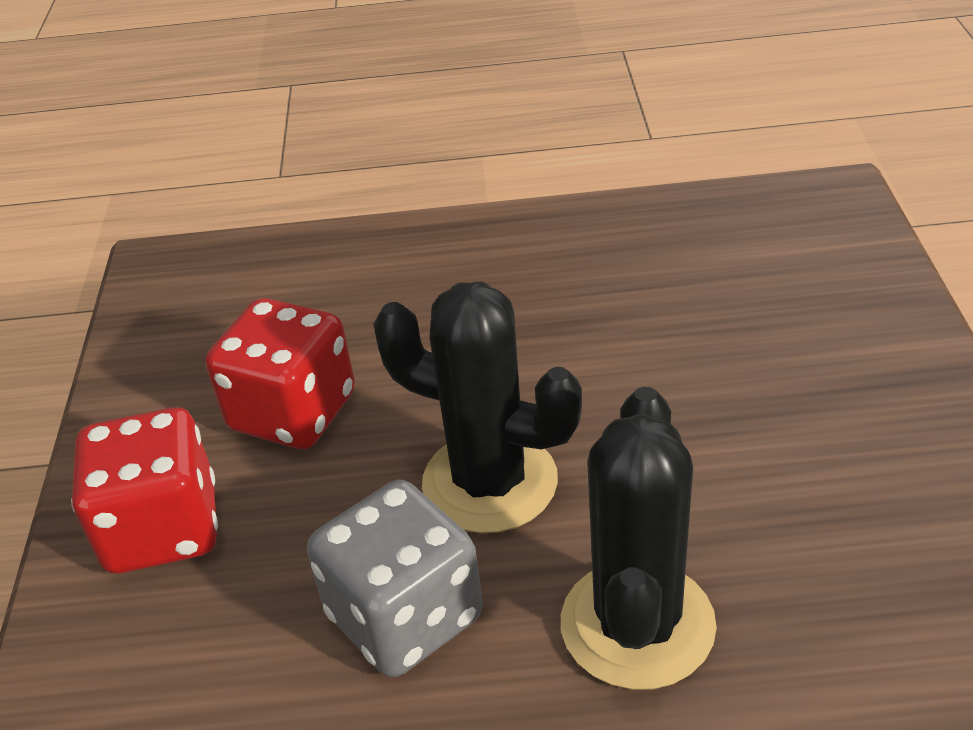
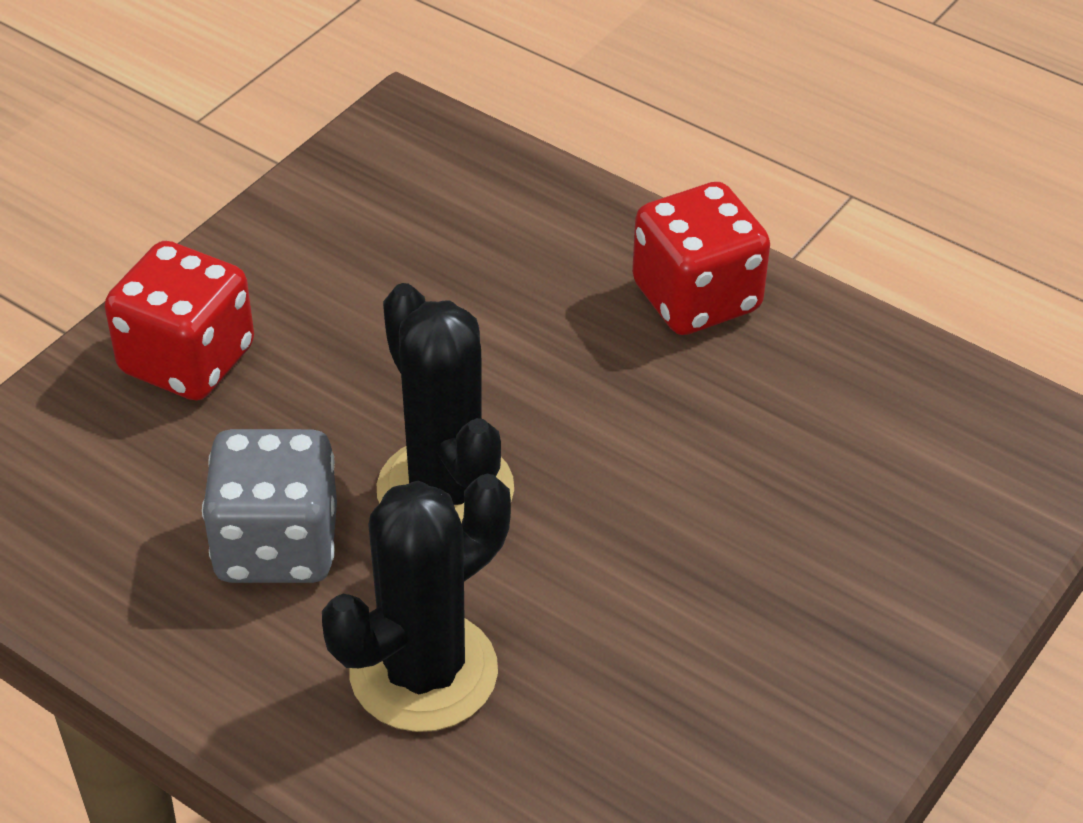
camera: 35 degrees right, 5 degrees up
(293, 412) = (367, 328): red dice -> red dice (696, 298)

